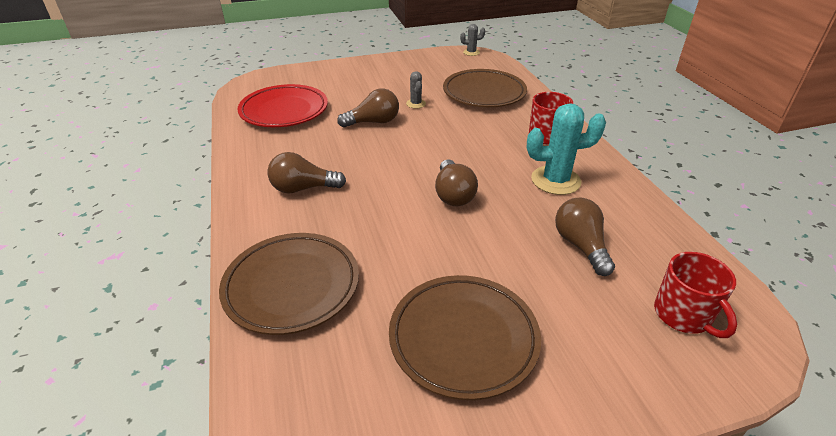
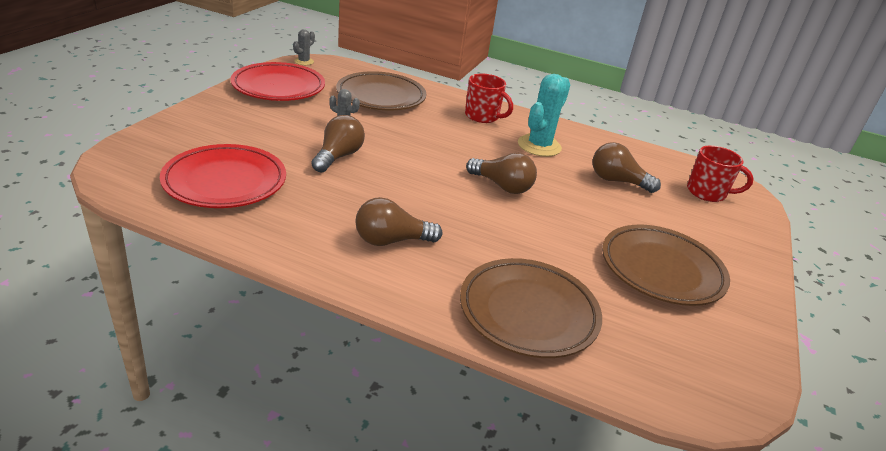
camera: 55 degrees left, 5 degrees down
(303, 188) = (391, 241): brown light bulb -> brown light bulb turned 45 degrees clockwise
(420, 65) = (278, 87): none -> red plate

